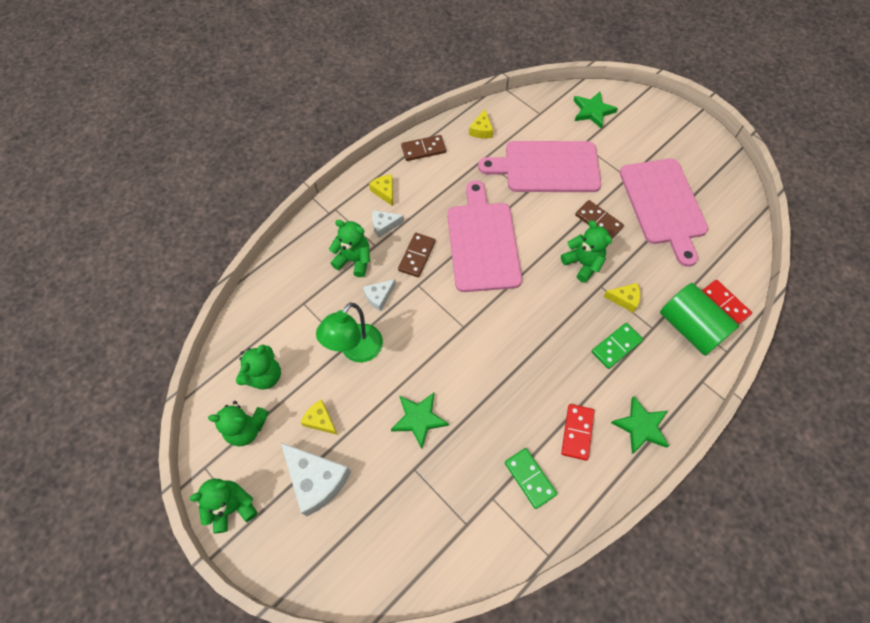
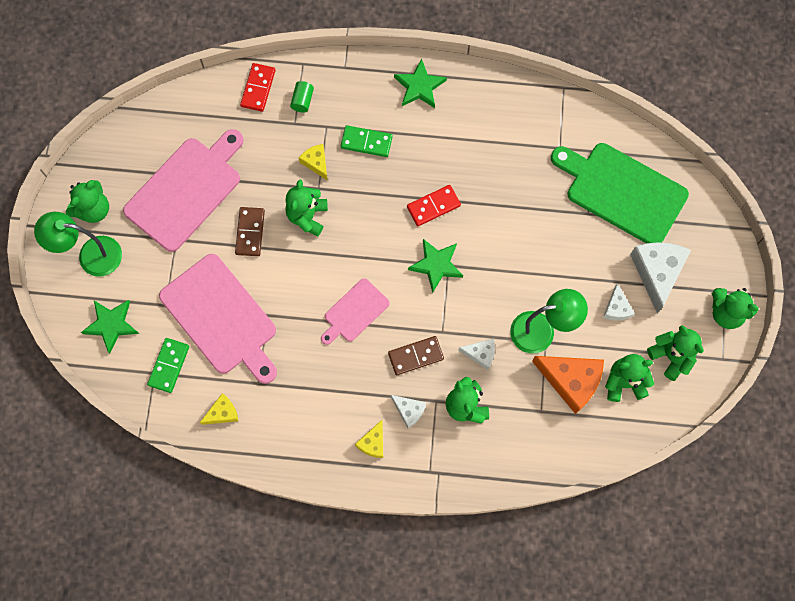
camera: 130 degrees left, 10 degrees up
(302, 340) = (571, 381): none -> orange cheese
(320, 420) = (616, 308): yellow cheese -> white cheese
(407, 516) = (622, 192): none -> green cutting board
(419, 419) = (551, 239): green star -> green star (436, 265)
(423, 149) = (293, 449): brown domino -> none
(482, 242) = (354, 312): pink cutting board -> pink cutting board, size x0.54
(529, 478) = (524, 133): green domino -> green domino (169, 366)
(577, 432) = (462, 125): red domino -> red domino (433, 206)
(653, 127) = (91, 255): none -> green lamp
(688, 147) = (93, 209): none -> green teddy bear
(690, 327) = (302, 100): green cylinder -> green cylinder, size x0.44

